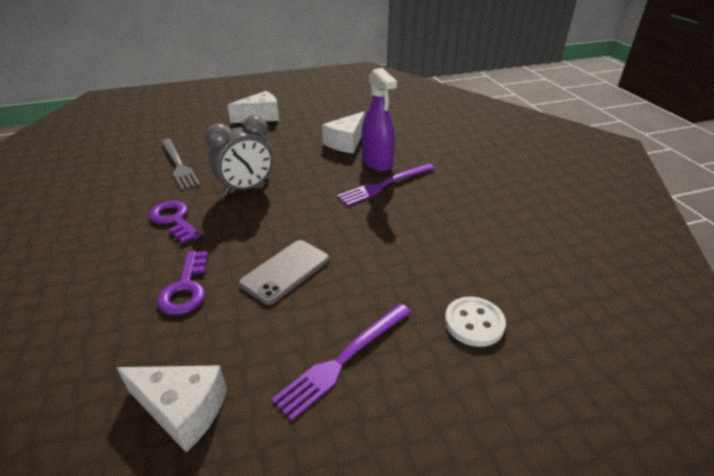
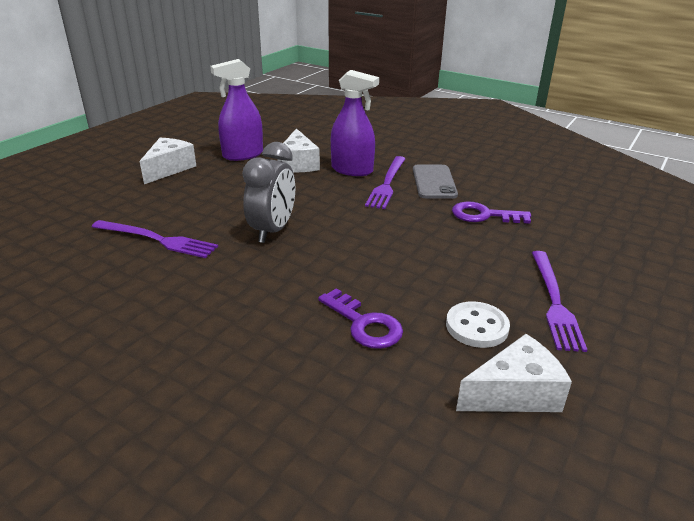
camera: 40 degrees left, 5 degrees down
(174, 220) = (248, 284): purple key -> purple key (484, 215)
(178, 165) = (157, 239): grey fork -> purple fork
(285, 271) = (421, 272): grey phone -> grey phone (434, 182)
(320, 122) = (243, 155): none -> purple spray bottle
(474, 323) = (585, 242): white button -> white button (477, 326)

